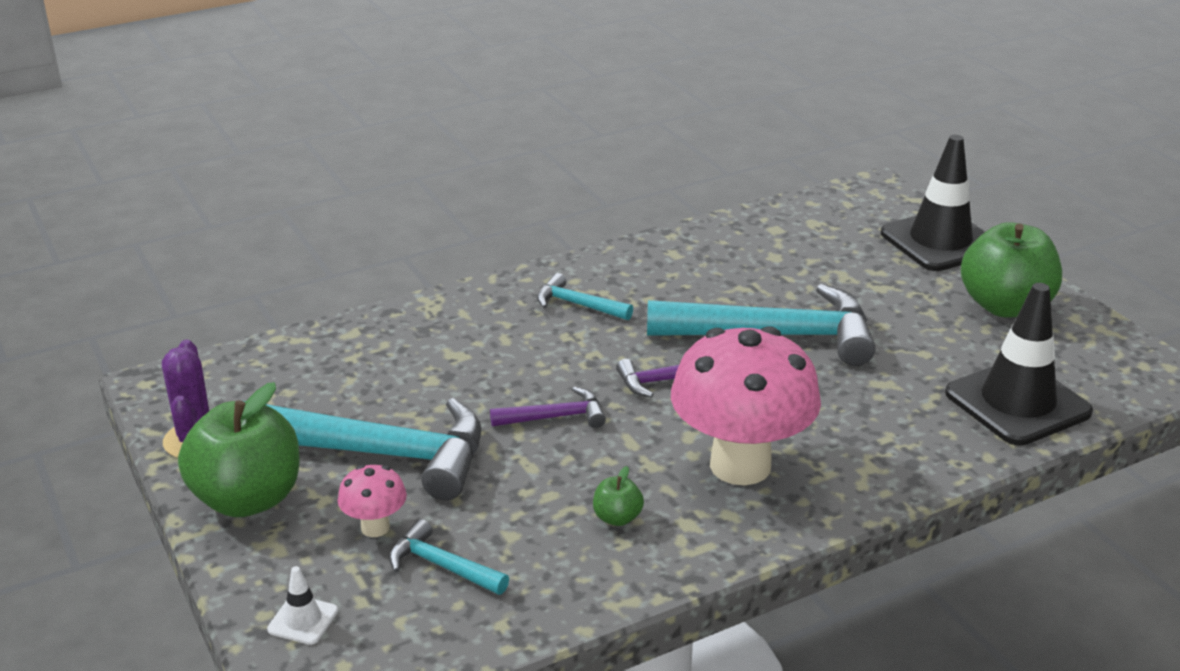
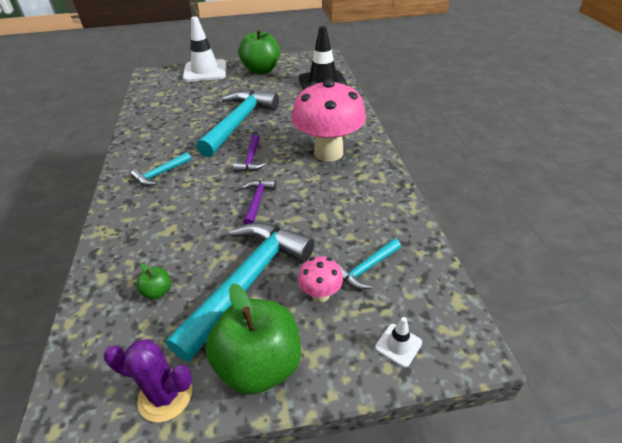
camera: 70 degrees left, 10 degrees up
(617, 518) = (350, 196): green apple -> green apple (158, 291)
(940, 241) = (205, 71): black traffic cone -> white traffic cone

